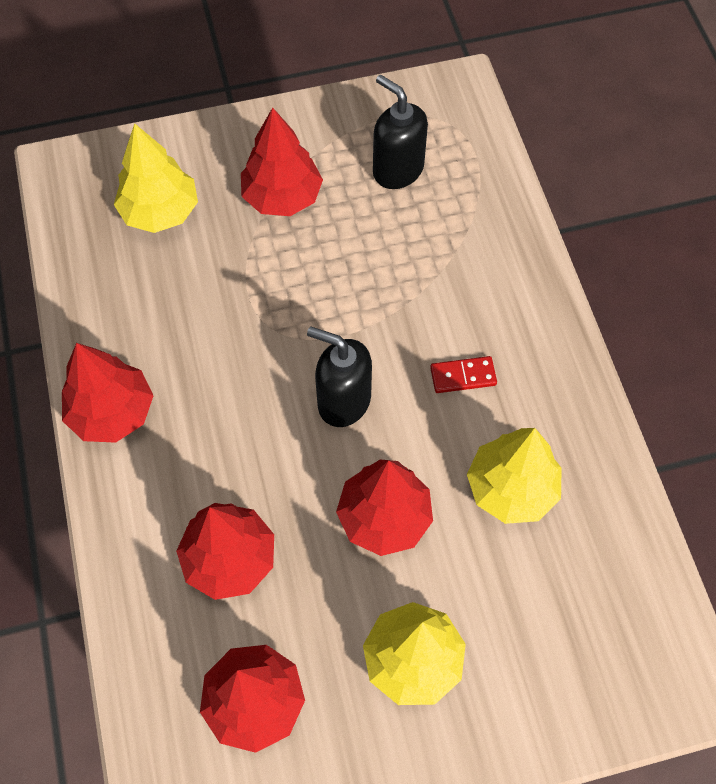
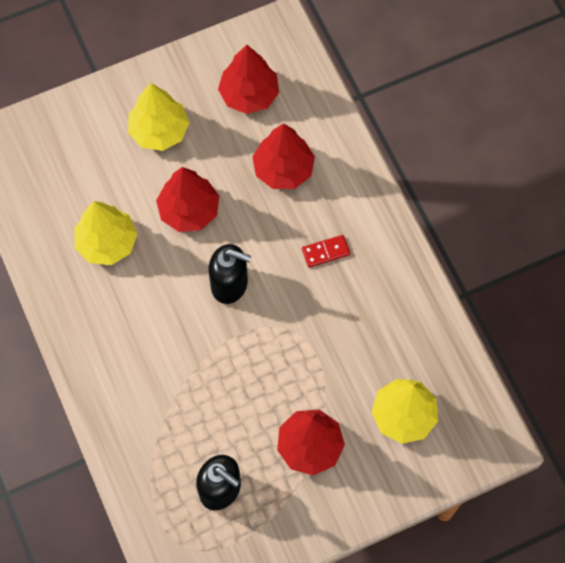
camera: 170 degrees right, 5 degrees up
(112, 412) = (388, 250): red tree -> none
(463, 376) = (147, 317): red domino -> red domino (325, 252)

